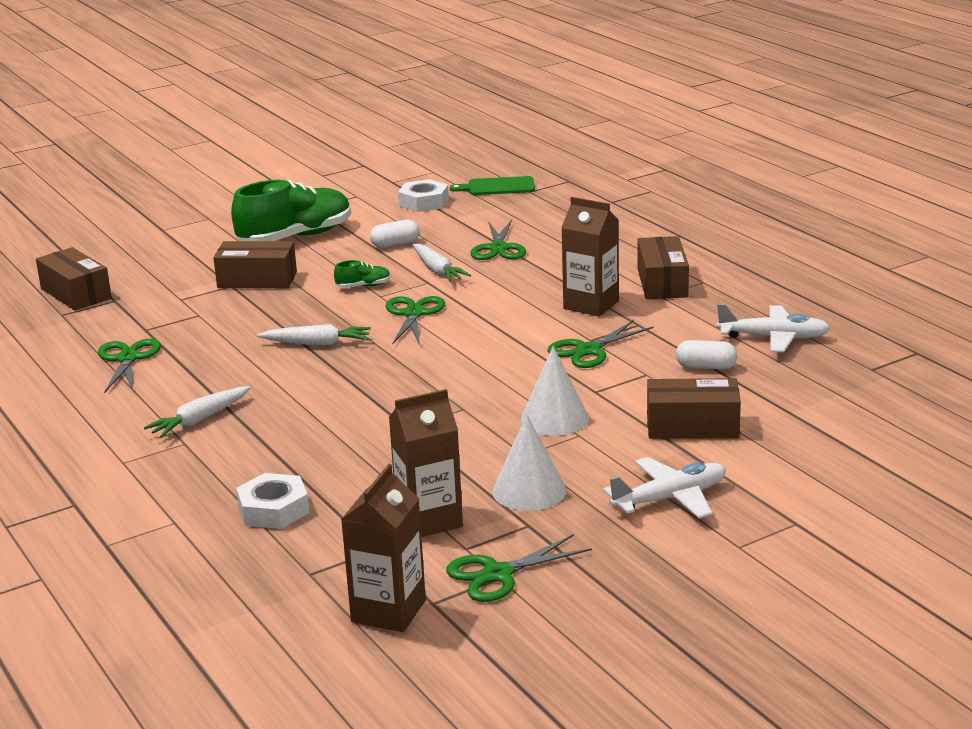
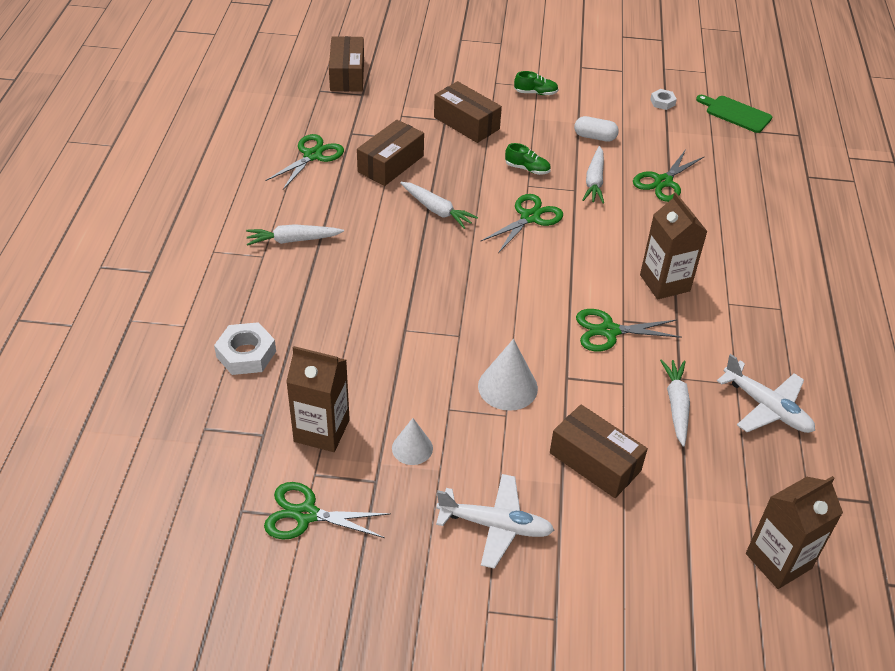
camera: 35 degrees right, 20 degrees up
(295, 237) = (535, 93): green shoe -> green shoe, size x0.41
(388, 611) = (209, 498): brown carton -> brown carton (778, 561)
(423, 202) = (662, 102): white nut -> white nut, size x0.56
(529, 491) = (412, 448): white cone -> white cone, size x0.65
(662, 283) = (746, 291): brown box -> brown box (390, 164)
(706, 367) = (676, 405): white capsule -> white carrot

